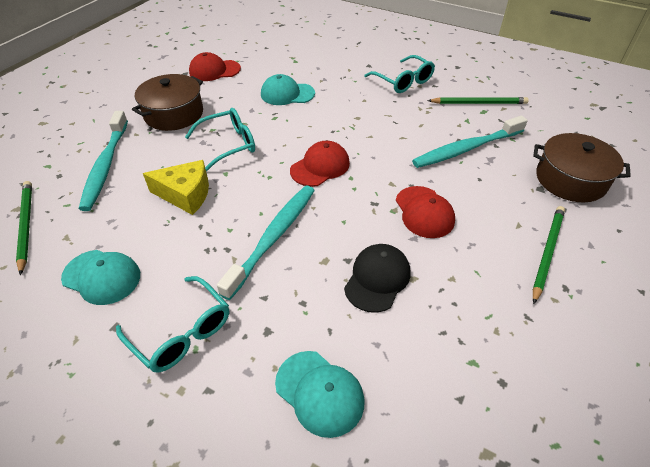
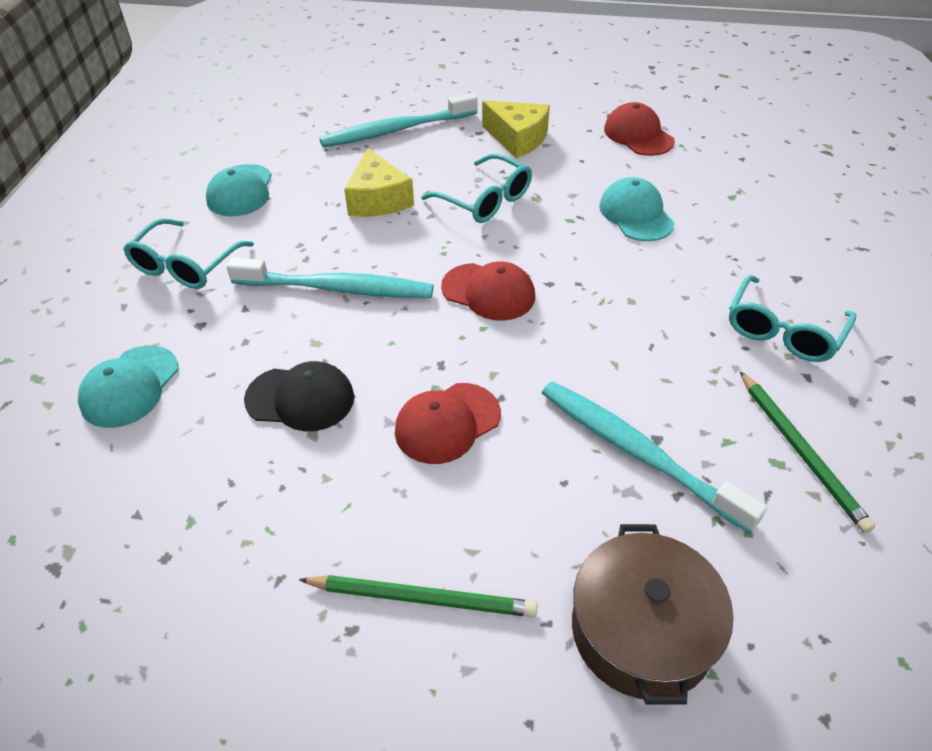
camera: 70 degrees right, 0 degrees up
(26, 225) = (289, 122): green pencil -> none
(174, 114) = (517, 139): brown pot -> yellow cheese

